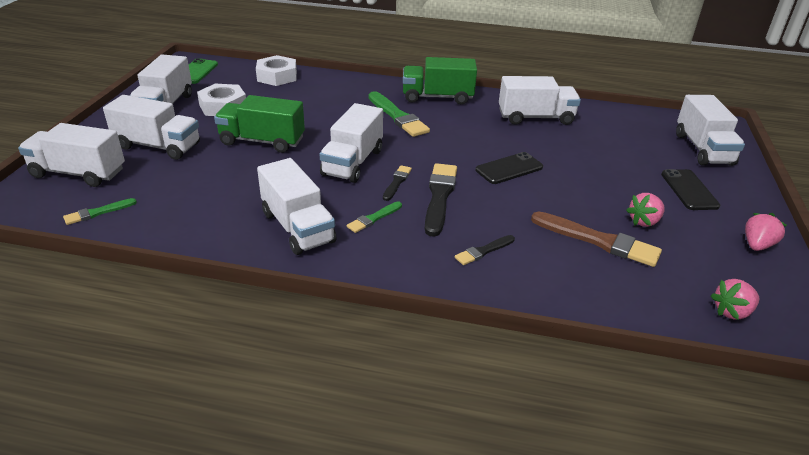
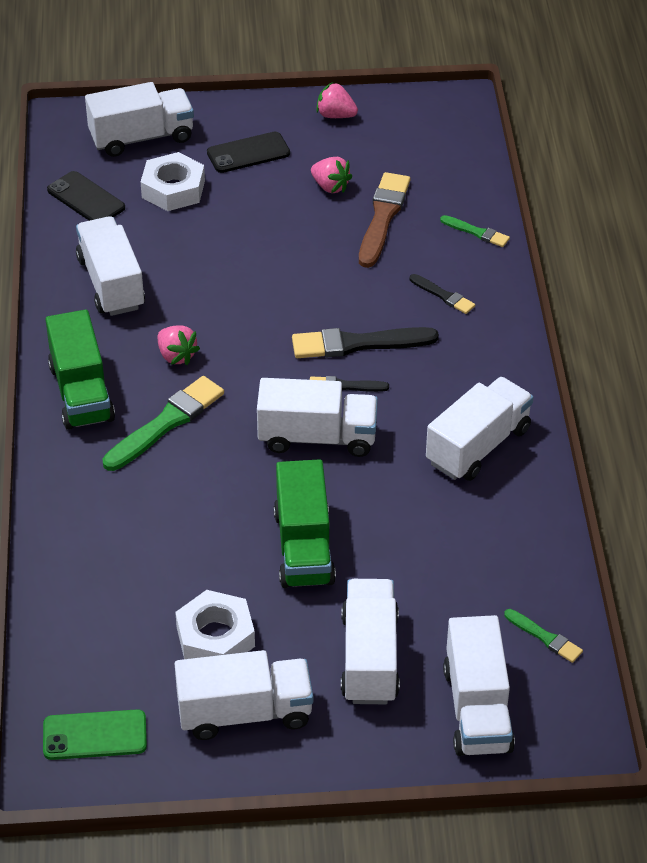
camera: 105 degrees left, 10 degrees up
(277, 76) = (73, 611): white nut -> white nut (173, 189)
(373, 218) = (429, 388): green brush -> green brush (476, 232)
(509, 169) = (266, 294): black phone -> black phone (86, 199)
(732, 312) = (449, 139): pink strawberry -> pink strawberry (176, 356)

